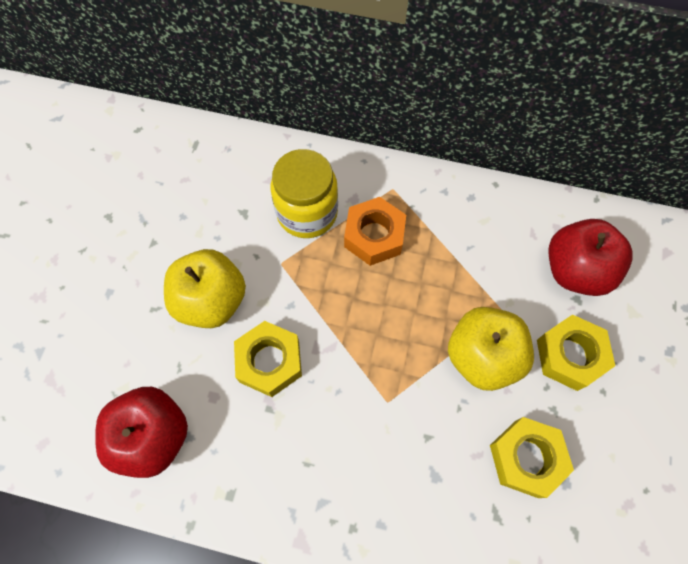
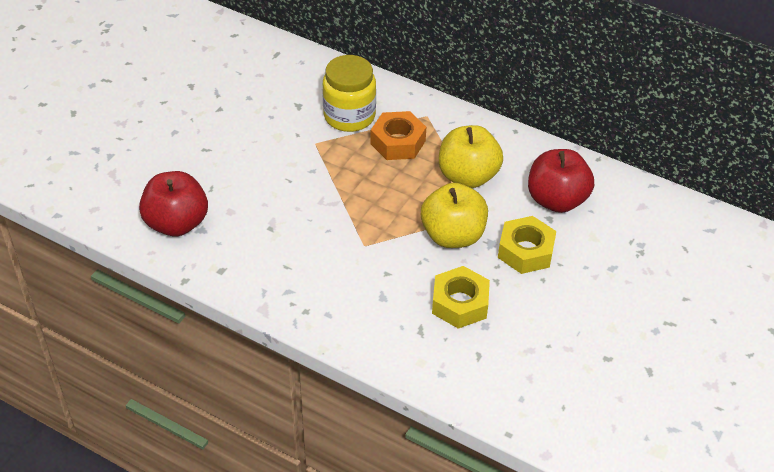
camera: 15 degrees right, 20 degrees down
(211, 301) = (251, 154): yellow apple -> yellow apple (468, 176)
(270, 361) = (282, 200): yellow nut -> none

